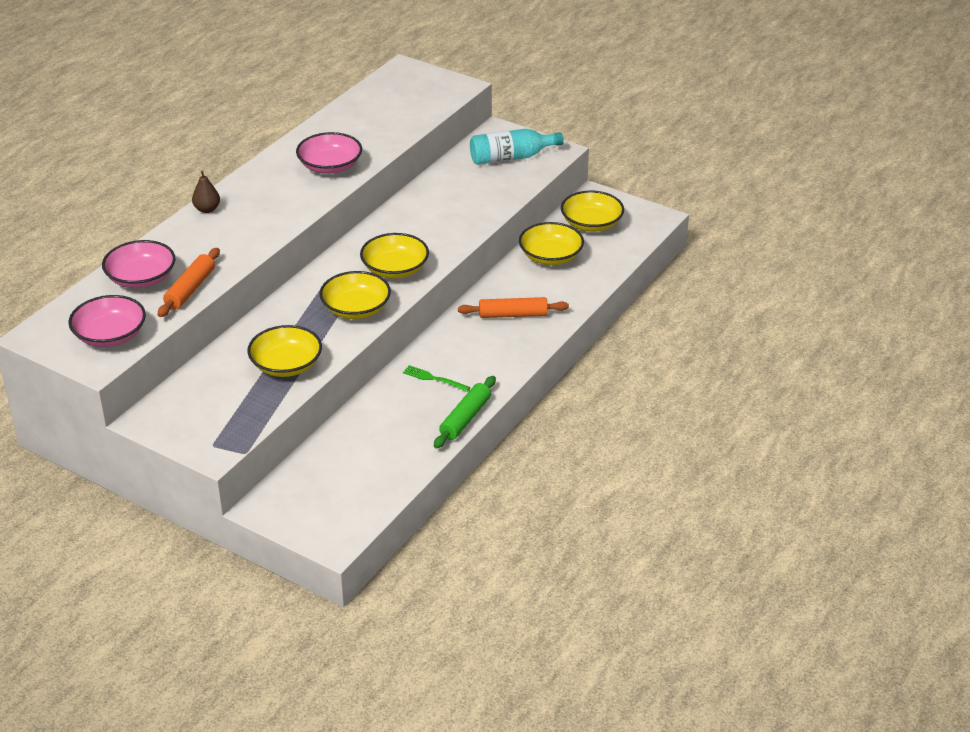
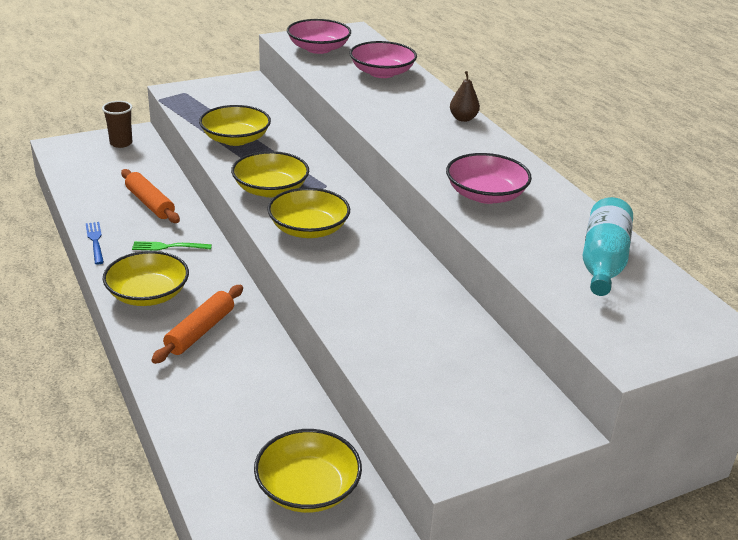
camera: 120 degrees right, 5 degrees down
(190, 289) = (341, 84): orange rolling pin -> orange rolling pin (150, 203)
(290, 504) = (121, 143): none -> brown cup
(434, 379) = (168, 247): green fork -> green fork turned 150 degrees counterclockwise
(465, 418) = (95, 241): green rolling pin -> blue fork
(511, 157) = (467, 405): turquoise bottle -> turquoise bottle (603, 262)
(550, 256) = (274, 411): yellow bowl -> yellow bowl (148, 294)

